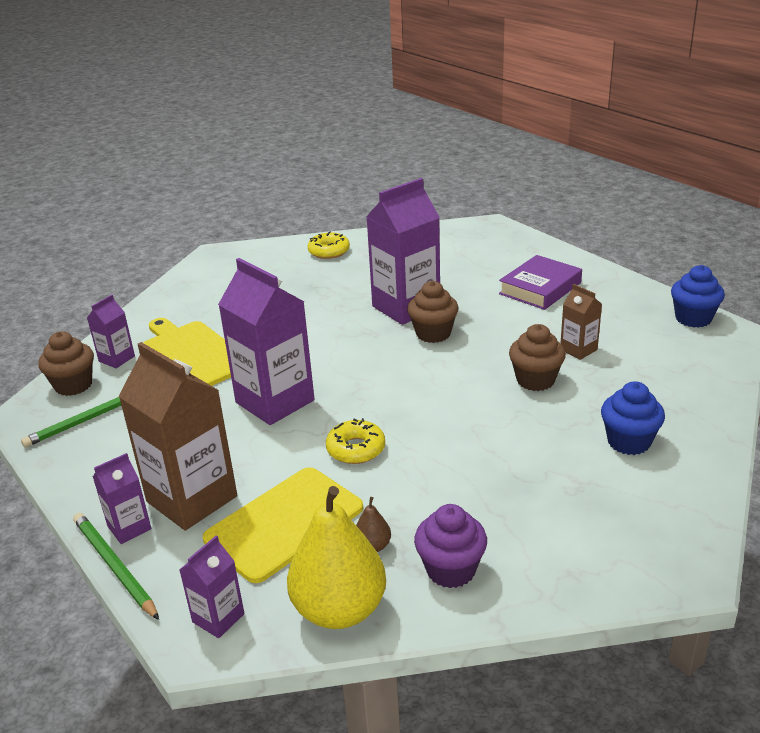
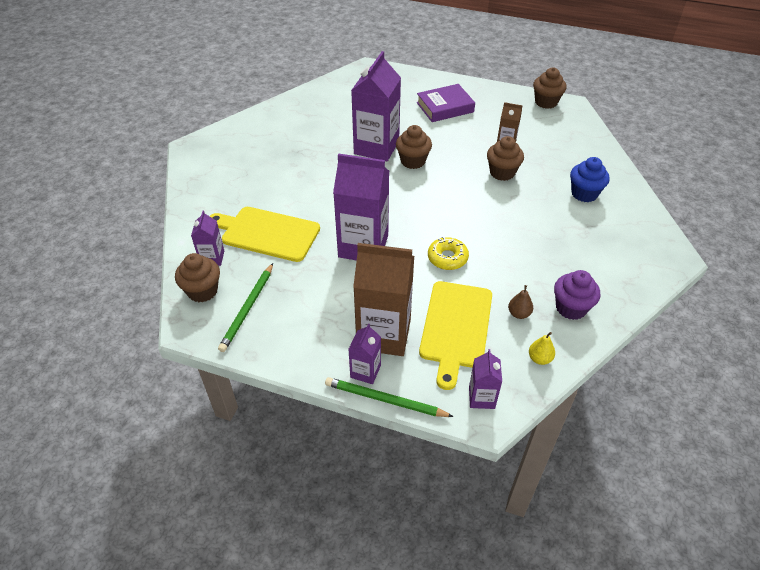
camera: 35 degrees left, 15 degrees up
(329, 251) = (278, 120): yellow donut -> none
(339, 609) = (539, 358): yellow pear -> yellow pear, size x0.42
(540, 288) = (445, 107): purple book -> purple book turned 60 degrees clockwise
(693, 318) = (546, 102): blue cupcake -> brown cupcake

